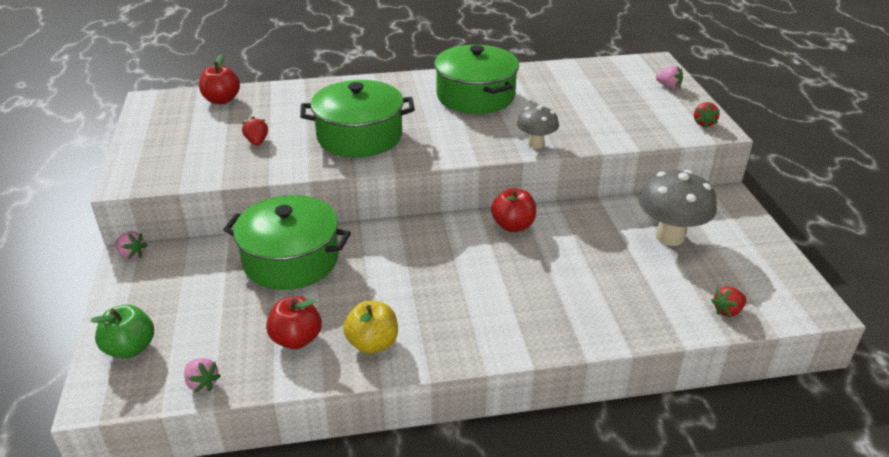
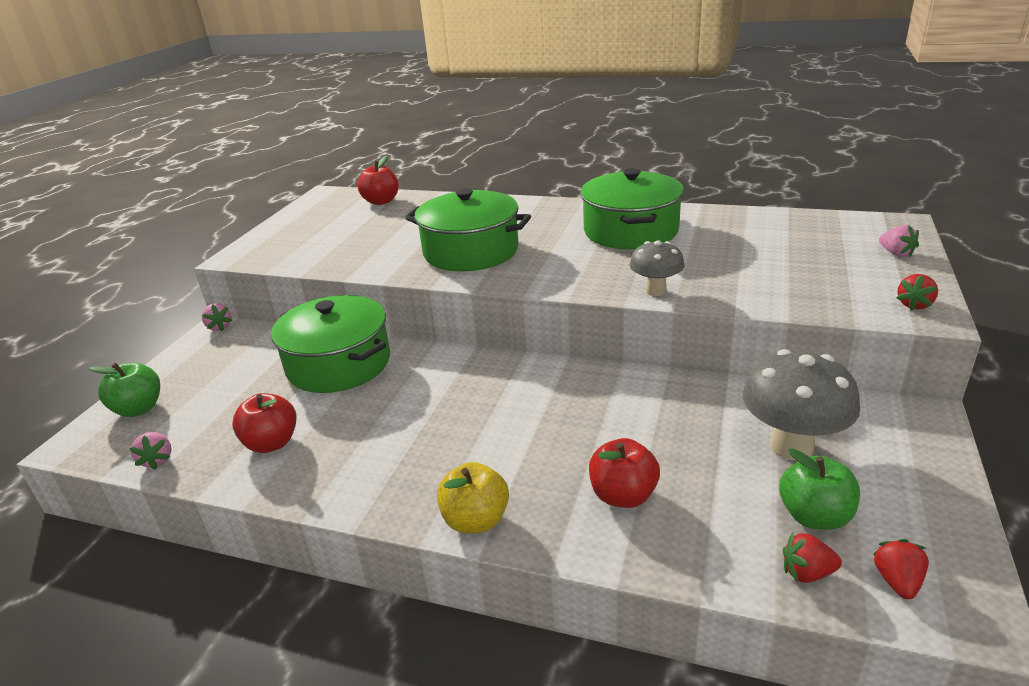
camera: 30 degrees right, 5 degrees down
(257, 142) = (373, 241): red strawberry -> red strawberry (897, 581)
(372, 343) = (334, 470): yellow apple -> yellow apple (476, 520)
(513, 226) = (593, 383): red apple -> red apple (623, 495)
(710, 277) = (814, 516): none -> green apple

